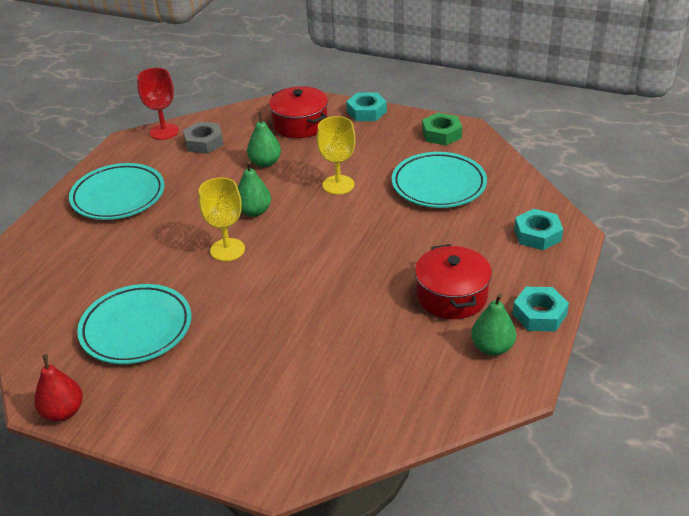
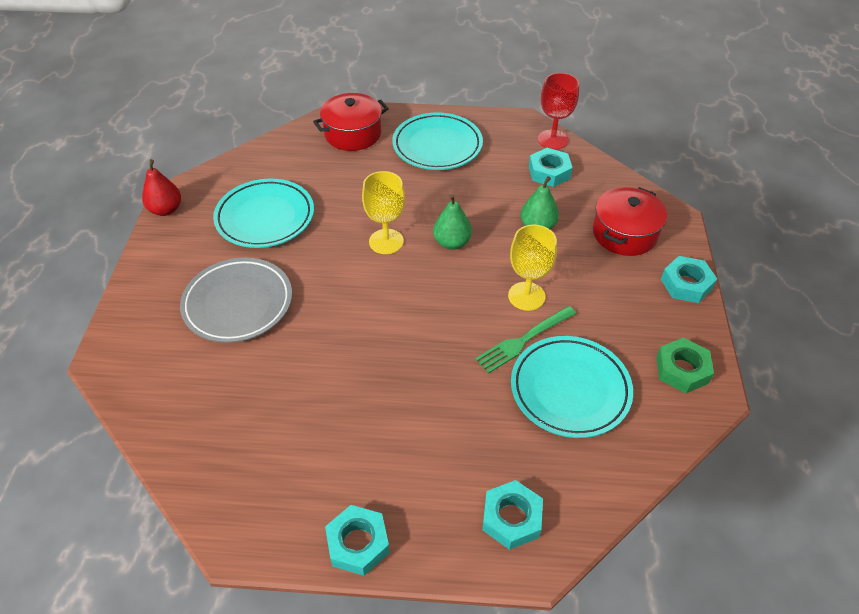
camera: 70 degrees right, 10 degrees up
(204, 142) = (549, 172): grey nut -> turquoise nut
(251, 361) = (238, 304): none -> grey plate
(382, 196) = (524, 340): none -> green fork
(451, 296) = (367, 445): red pot -> red pot (353, 134)
(492, 348) = (291, 502): green pear -> none

